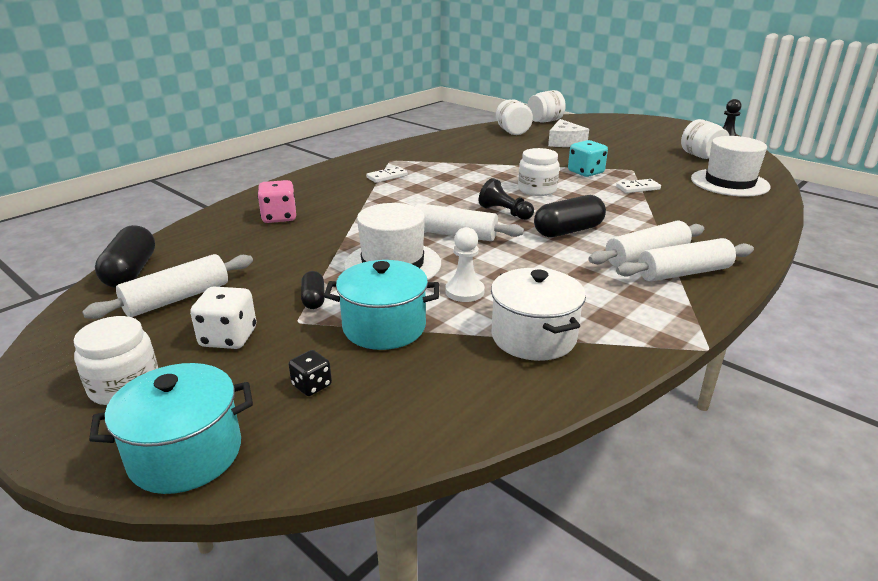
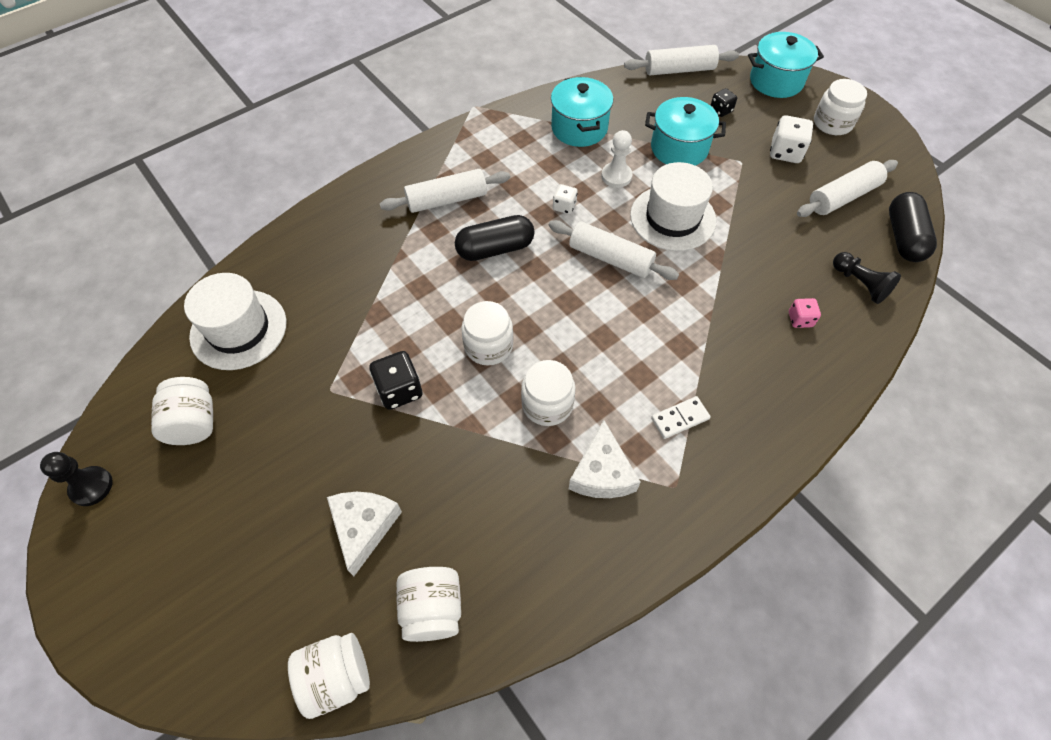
camera: 170 degrees left, 30 degrees up
(279, 217) = (800, 319): pink dice -> pink dice, size x0.60
(314, 299) = (734, 183): black capsule -> none
(436, 160) = (602, 473): none -> white cheese
(481, 175) = (547, 404): none -> white jar
(505, 212) = (546, 294): black pawn -> black pawn (860, 284)
(516, 262) = (564, 206): none -> white dice
(533, 337) = (579, 128): white pot -> turquoise pot
(586, 172) = (399, 390): turquoise dice -> black dice
(638, 188) = (362, 332): white domino -> none
(683, 273) = (432, 175): white rolling pin -> white rolling pin (679, 70)

